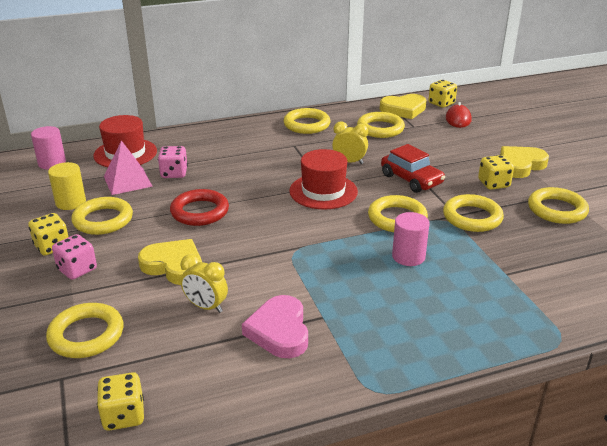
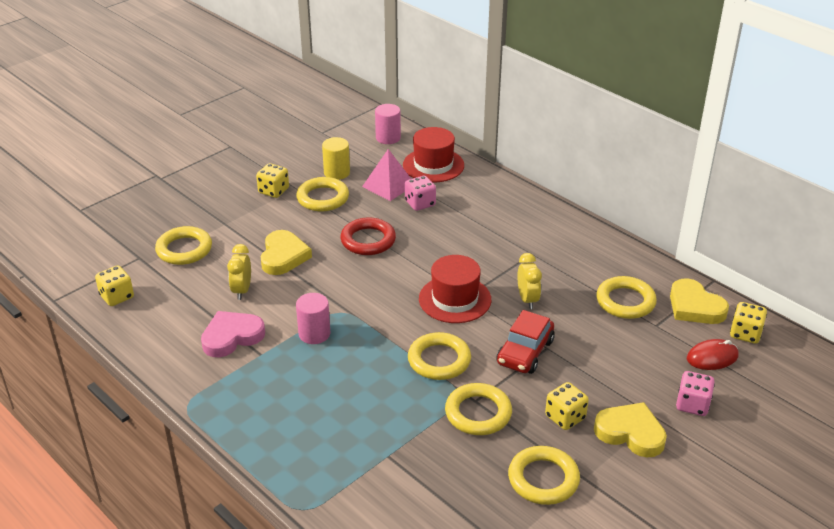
camera: 65 degrees right, 5 degrees up
(77, 269) = (253, 214): pink dice -> pink dice (692, 405)
(307, 125) = (586, 248): yellow ring -> none
(408, 256) = (377, 383): pink cylinder -> pink cylinder (314, 334)

